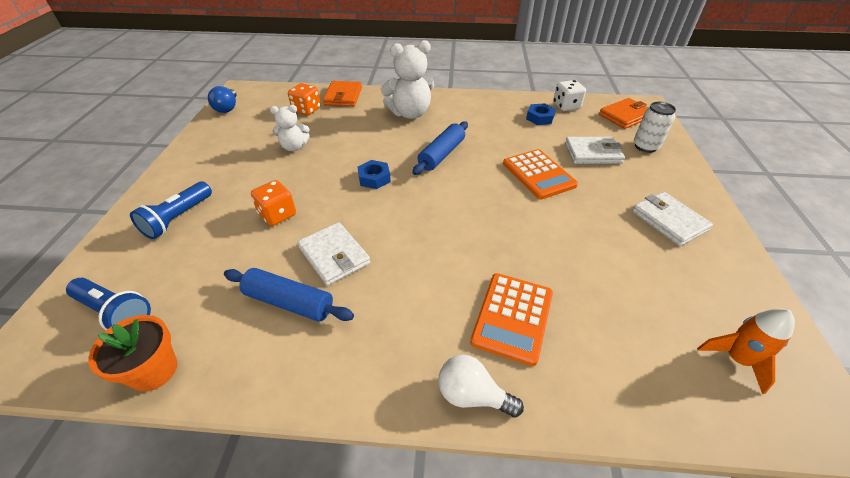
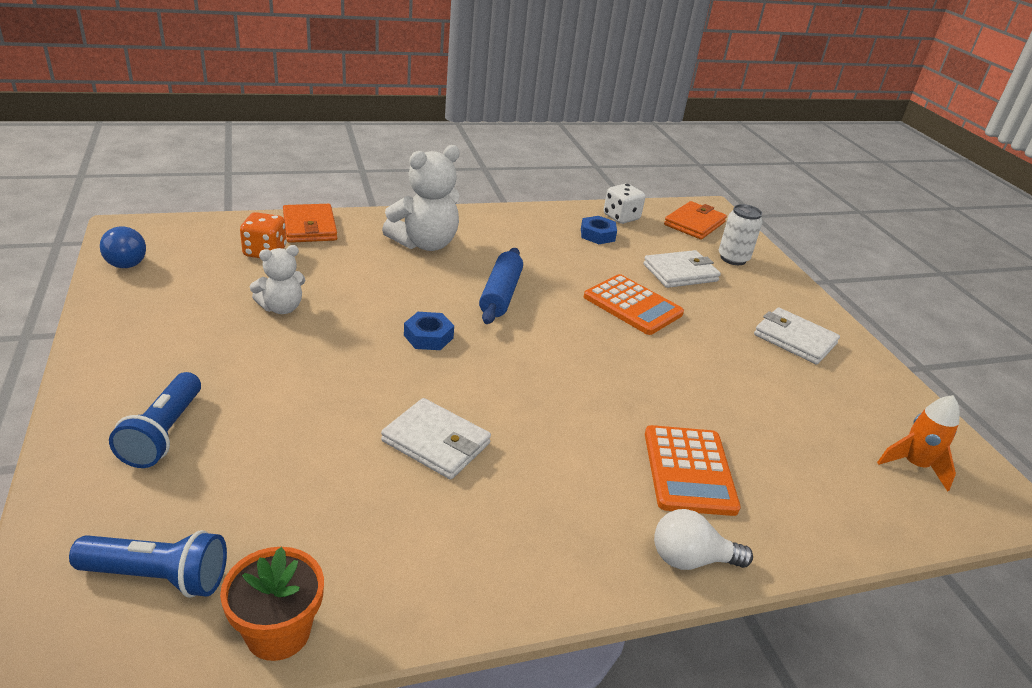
camera: 25 degrees left, 10 degrees down
(277, 215) = (320, 404): orange dice -> none
(289, 302) = (413, 510): blue rolling pin -> none

